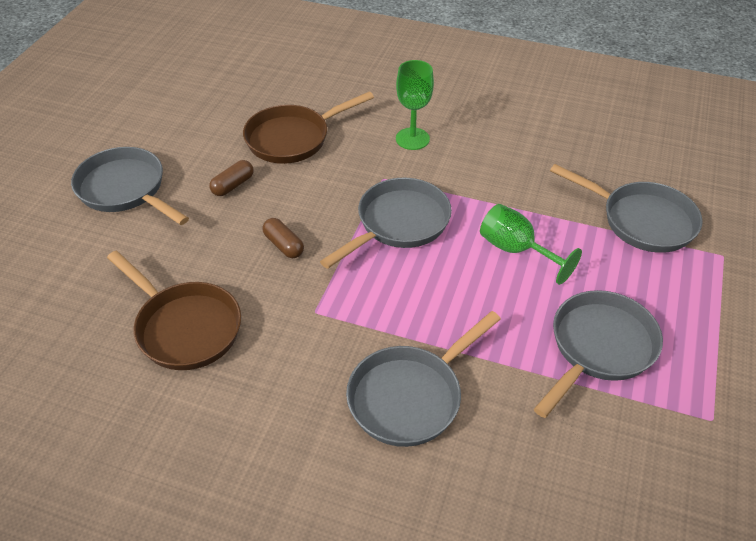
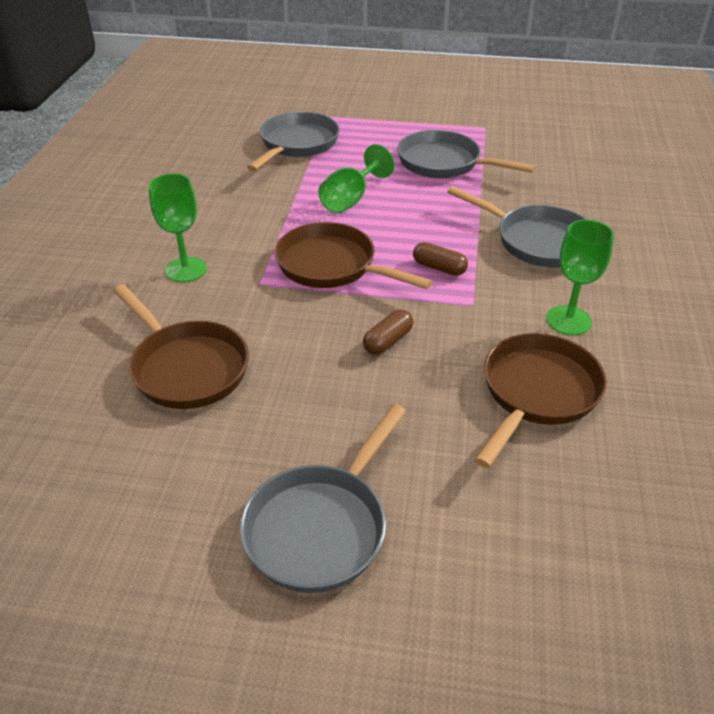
camera: 100 degrees left, 5 degrees down
(233, 185) = (291, 406): brown capsule -> brown capsule (439, 268)
(267, 381) = (568, 320): none -> green goblet
(398, 224) = (332, 266): grey pan -> brown pan

